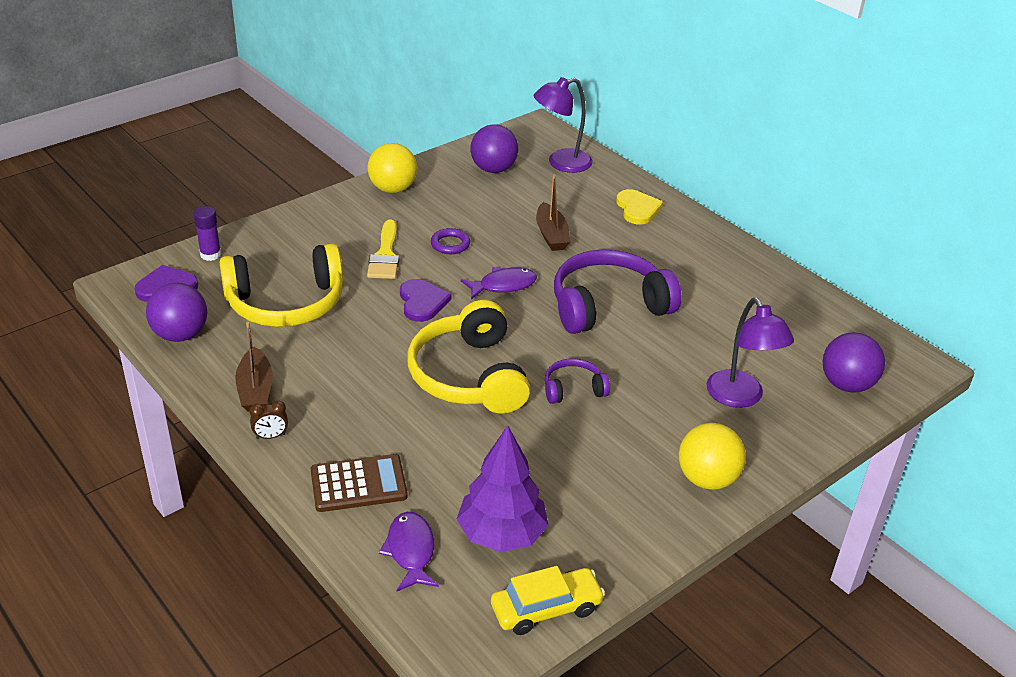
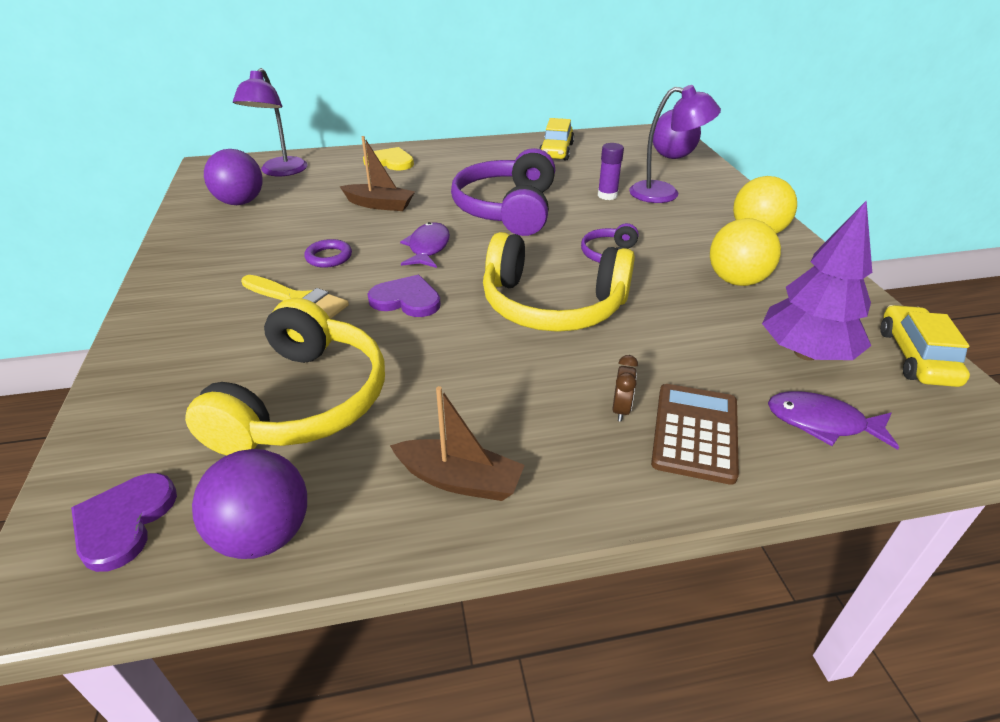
camera: 60 degrees left, 0 degrees up
(210, 254) = (109, 447): purple glue stick -> purple glue stick (607, 195)
(271, 436) = (567, 490): brown clock -> brown clock (621, 409)
(392, 189) = (186, 263): yellow ball -> yellow ball (736, 280)
(771, 298) = (556, 151): none -> yellow car

